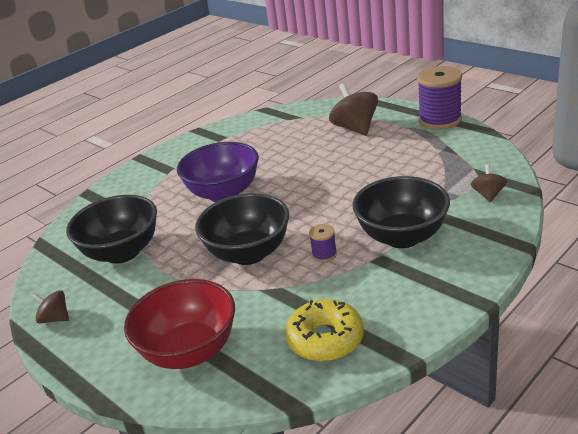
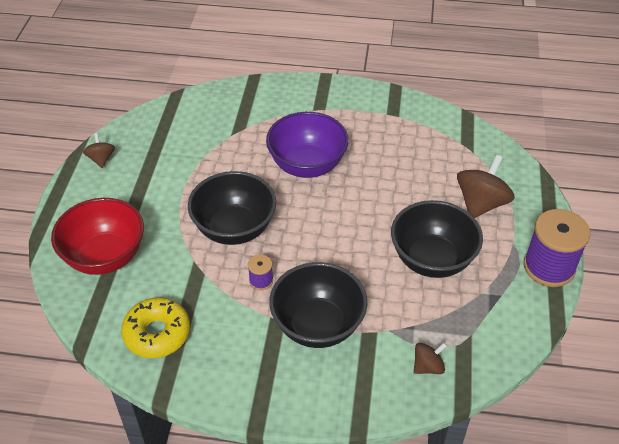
camera: 50 degrees right, 15 degrees up
(122, 252) = (192, 149): black bowl -> black bowl (432, 260)

